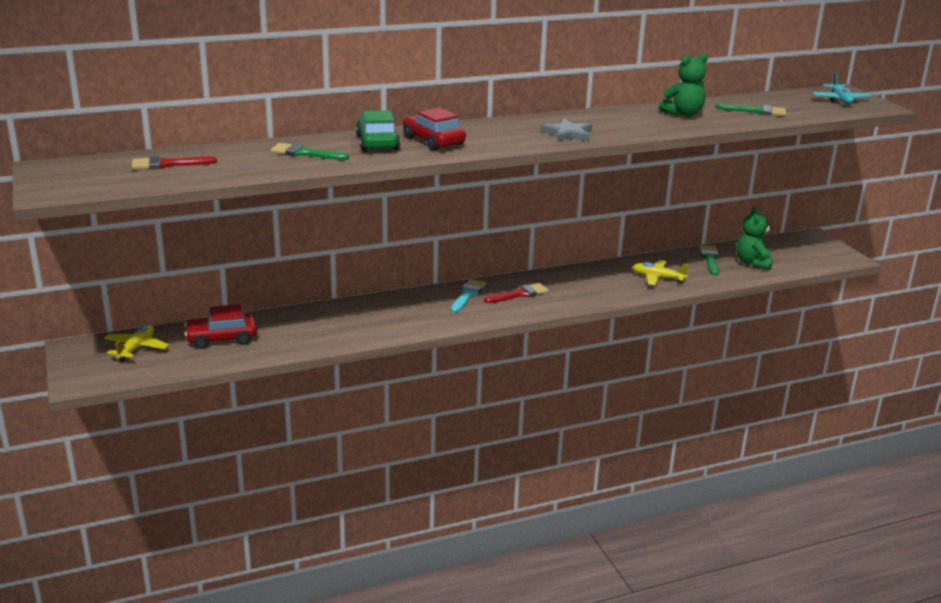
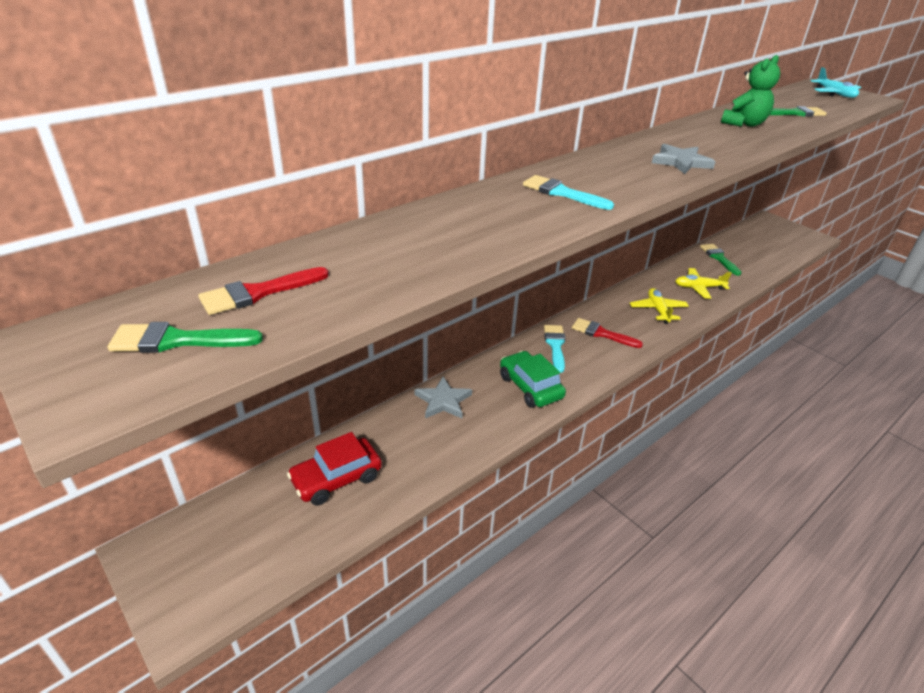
camera: 20 degrees left, 10 degrees up
(136, 348) = (235, 527): yellow plane -> yellow plane (658, 310)
(305, 153) = (433, 237): green brush -> green brush (177, 340)
(337, 312) = (443, 401): none -> grey star
(377, 143) = (503, 205): green car -> green car (530, 387)
(433, 141) = (562, 193): red car -> turquoise brush
(519, 294) = (601, 333): red brush -> red brush turned 105 degrees counterclockwise
(753, 263) = (754, 256): green teddy bear -> none

